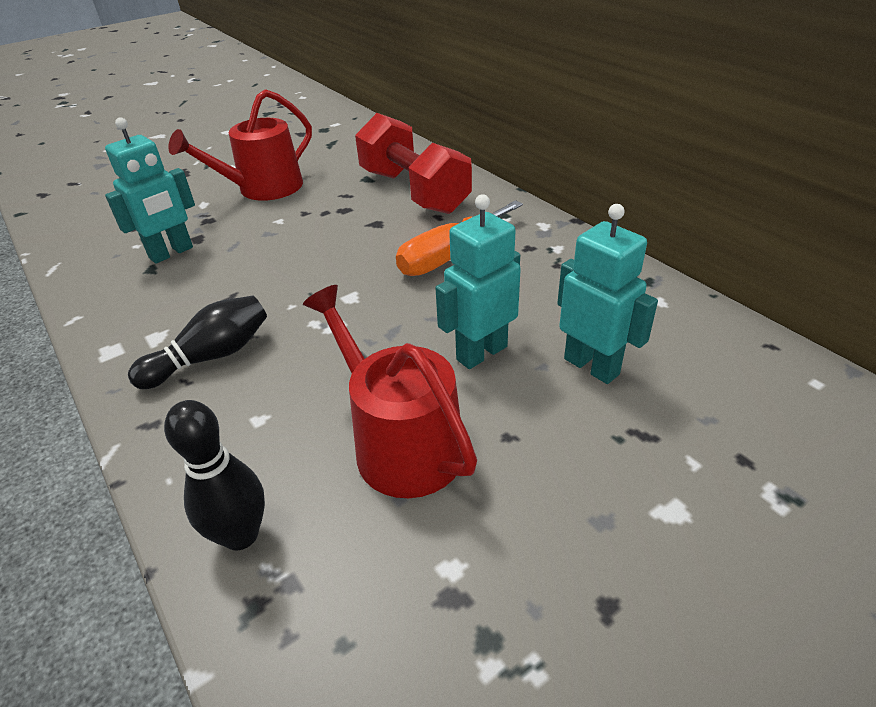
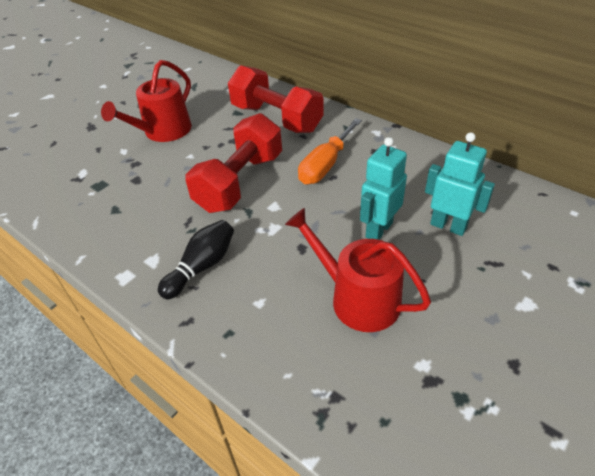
camera: 15 degrees left, 5 degrees up
(171, 253) = (123, 194): turquoise robot -> none
(241, 535) = (290, 376): black bowling pin -> none
(322, 260) = (240, 182): none -> red dumbbell

